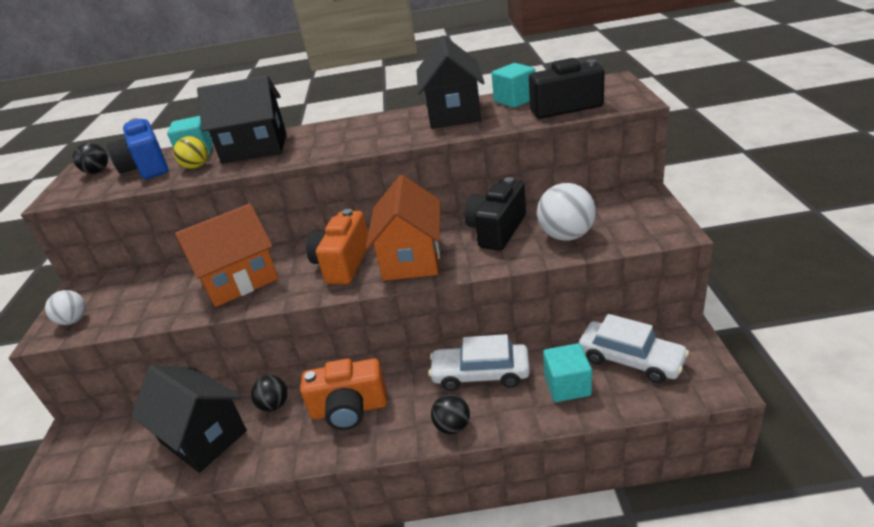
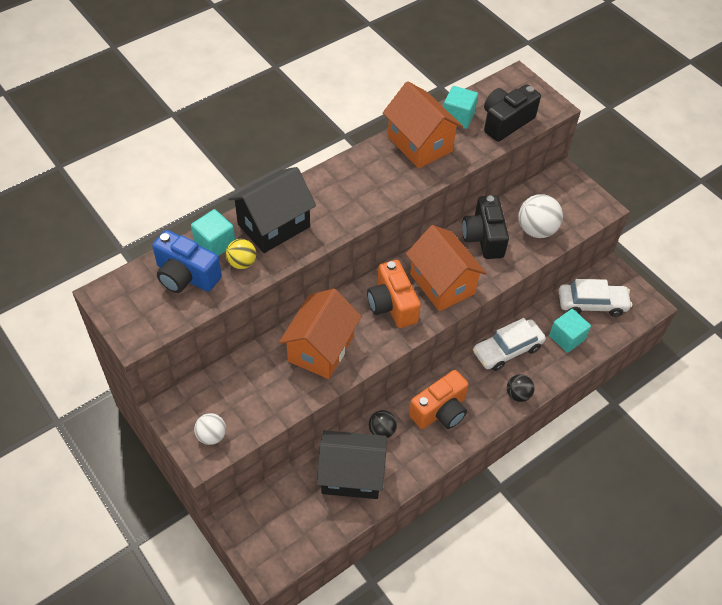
camera: 40 degrees left, 20 degrees up
(97, 172) = (133, 294): black ball -> none
(453, 113) = (420, 144): black house -> orange house

